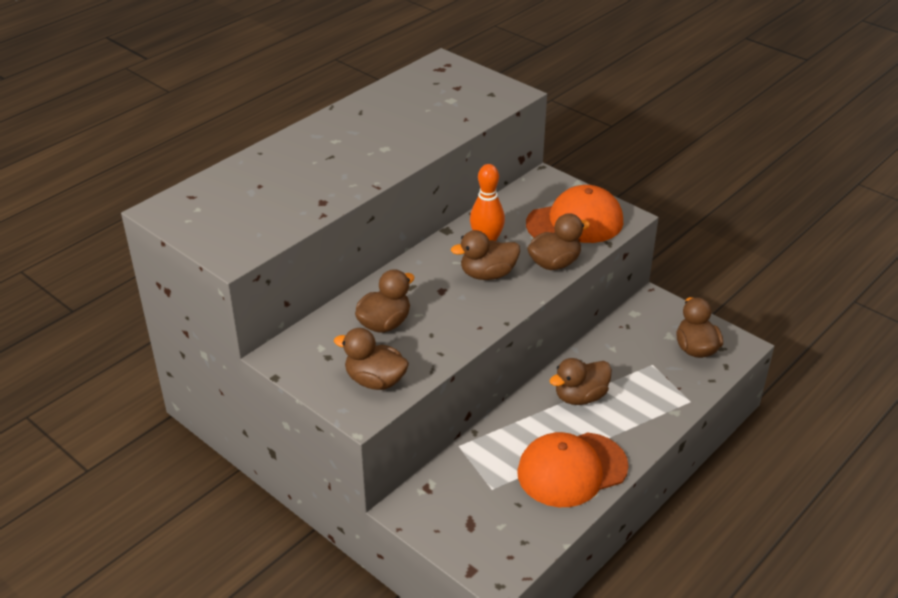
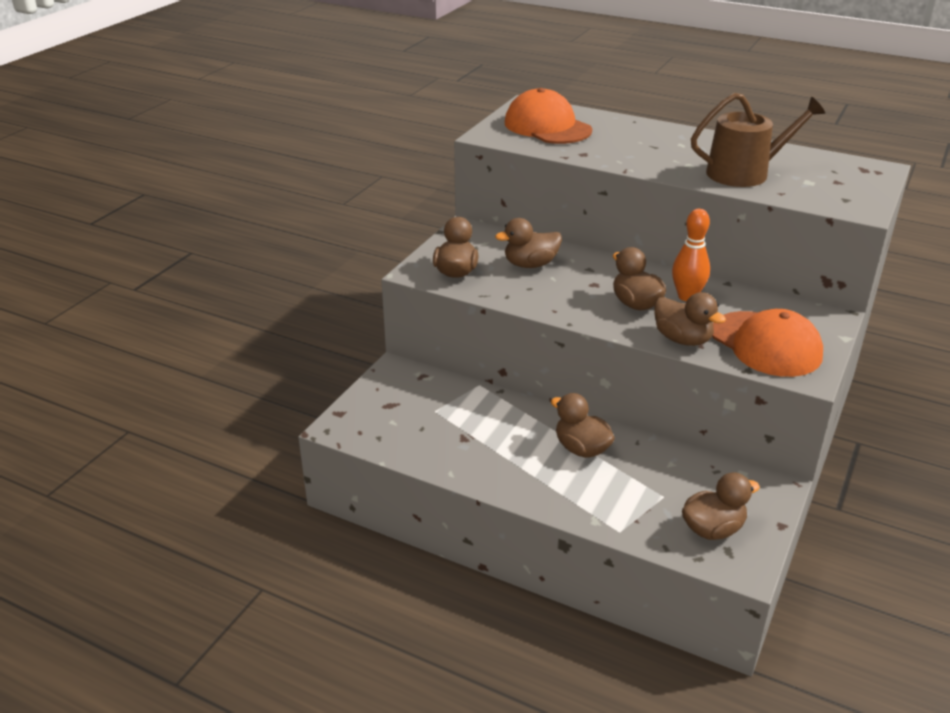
camera: 75 degrees right, 5 degrees down
(384, 324) = (530, 264): brown duck -> brown duck turned 135 degrees clockwise
(417, 125) = (745, 173): none -> brown watering can
(572, 470) = (477, 455): orange cap -> orange cap (547, 126)

